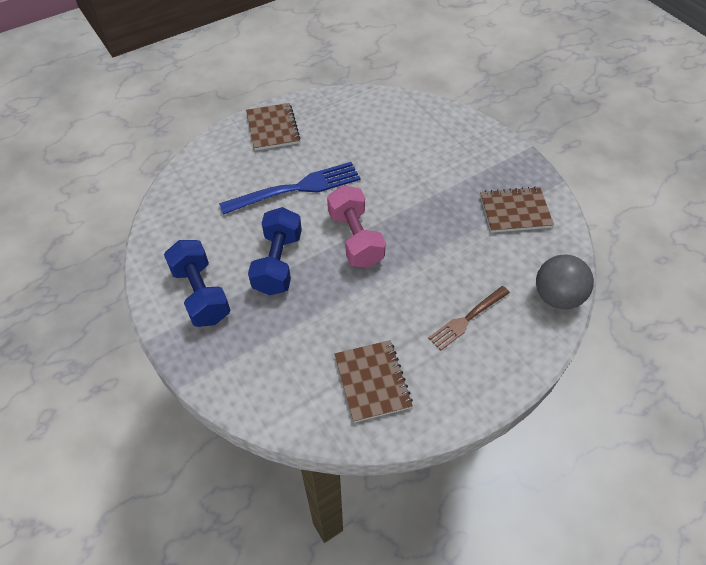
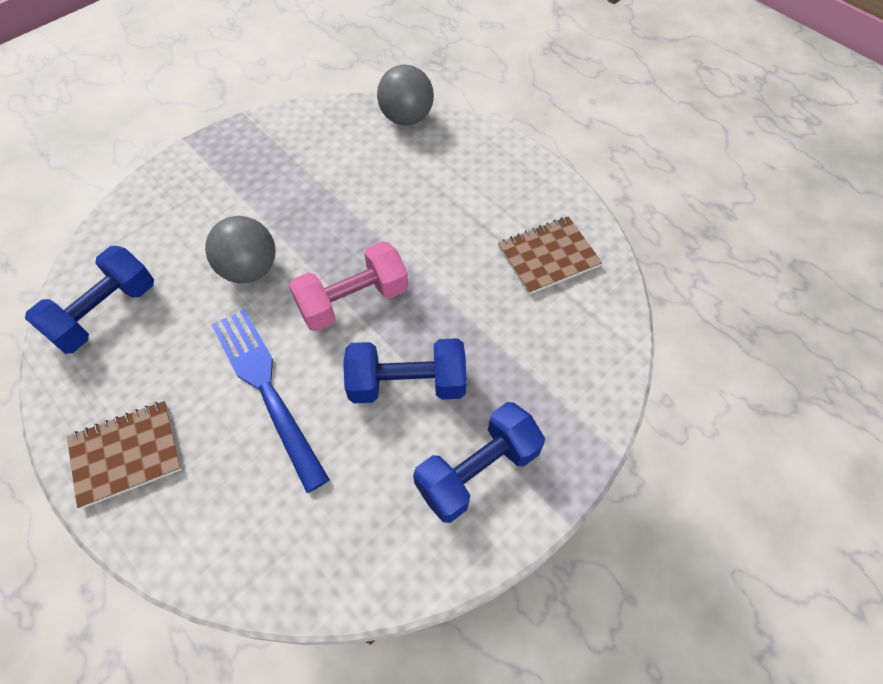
camera: 100 degrees left, 5 degrees up
(373, 114) = (105, 313): none -> blue dumbbell
(395, 182) = (250, 269): none -> grey ball
(467, 319) = (450, 184): brown fork -> none
(515, 211) = (293, 151): brown notebook -> none

